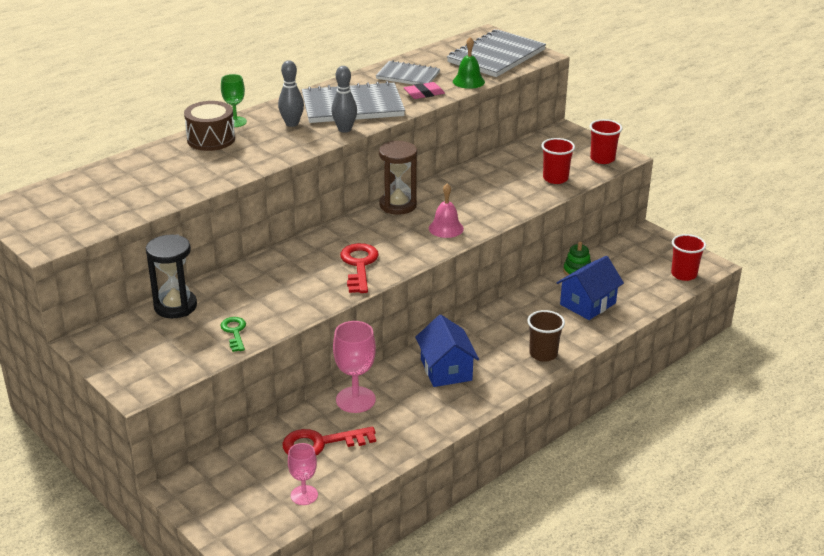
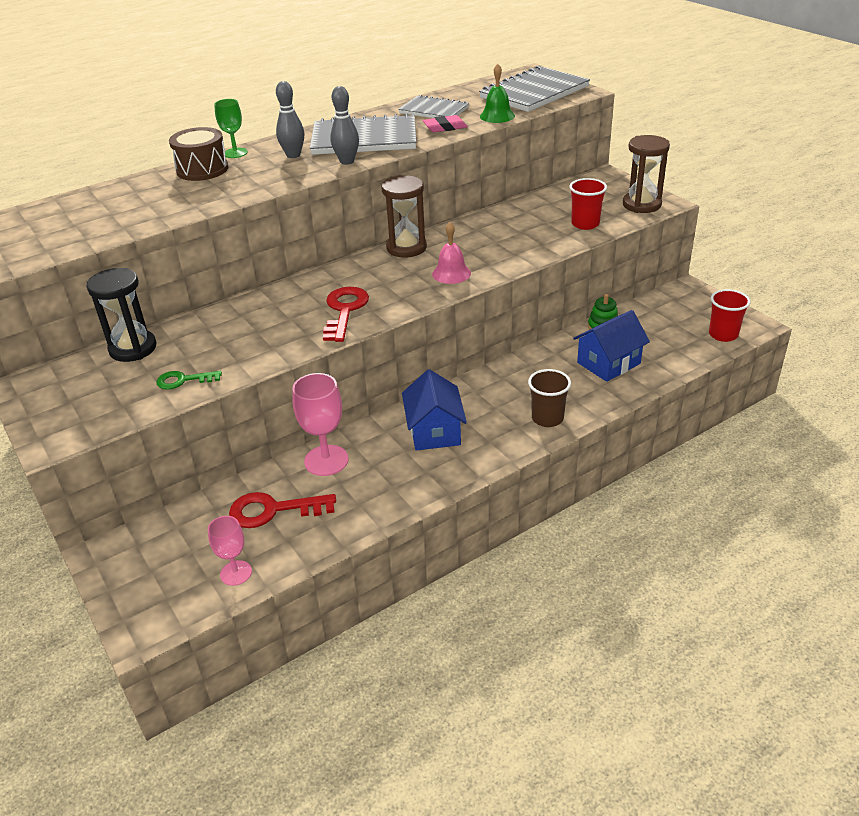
camera: 10 degrees right, 5 degrees up
(234, 332) = (183, 380): green key -> green key turned 90 degrees counterclockwise
(602, 159) = (641, 205): red cup -> brown hourglass

